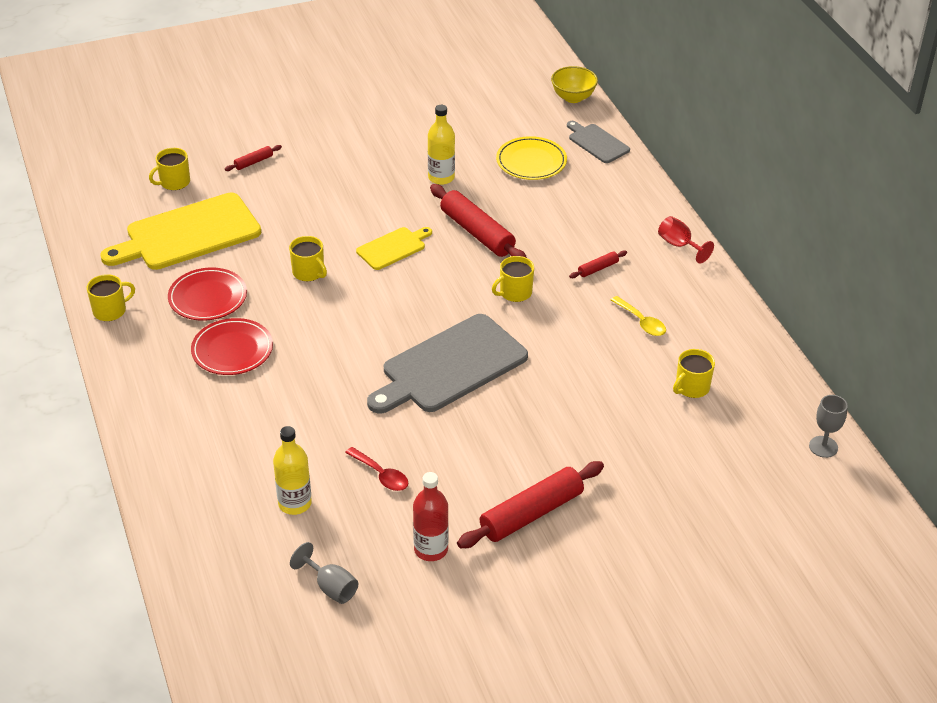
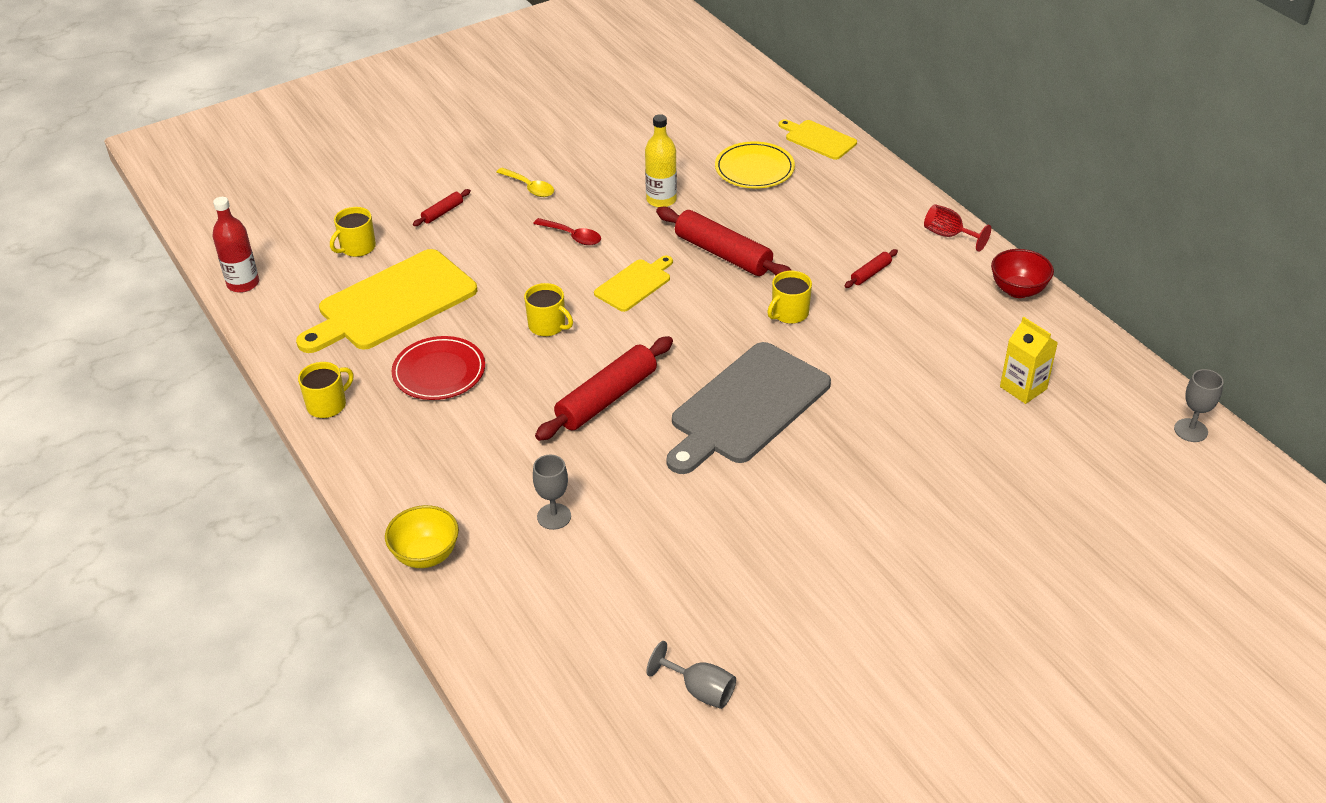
camera: 10 degrees left, 0 degrees up
(232, 350) = (488, 428): red plate -> none
(261, 430) = (554, 516): none -> grey goblet
(295, 503) = (622, 596): yellow bottle -> none
(381, 475) = (712, 545): red spoon -> red spoon (572, 236)
(431, 549) = (801, 623): red bottle -> red bottle (243, 283)
(531, 514) = (901, 561): red rolling pin -> red rolling pin (607, 398)
(573, 97) = (774, 95): yellow bowl -> yellow bowl (426, 555)
(597, 142) = (818, 139): grey cutting board -> yellow cutting board
(641, 322) = (940, 324): yellow spoon -> yellow spoon (529, 187)
(691, 387) = (1023, 388): yellow mug -> yellow carton
(721, 302) = (1018, 290): none -> red bowl

